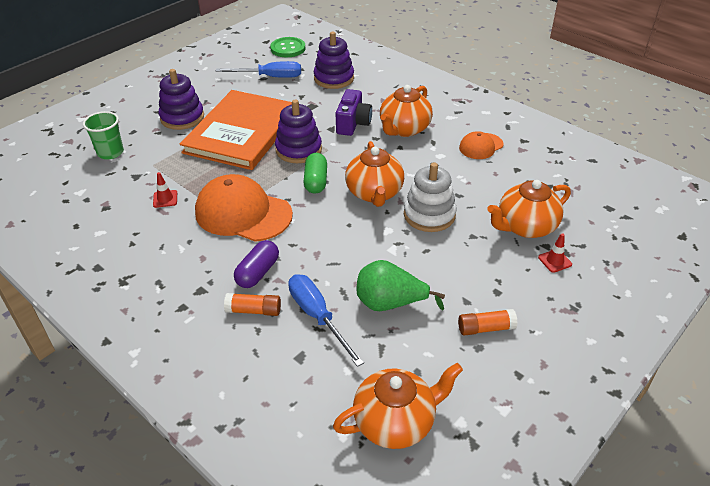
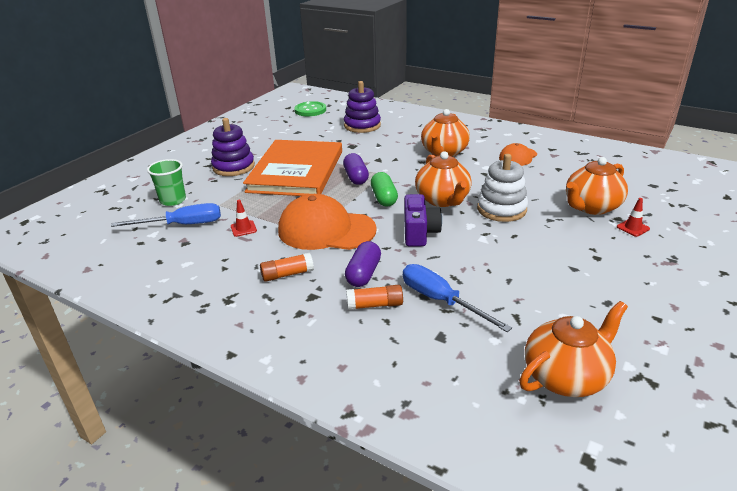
camera: 10 degrees left, 10 degrees down
(270, 77) = (303, 130): blue screwdriver -> blue screwdriver (182, 225)
(298, 150) = (356, 177): purple stacking toy -> purple capsule
(353, 123) = (396, 154): purple camera -> purple camera (419, 232)
(390, 304) = (505, 280): green pear -> none
(485, 328) = (604, 286): orange glue stick -> orange glue stick (287, 274)

